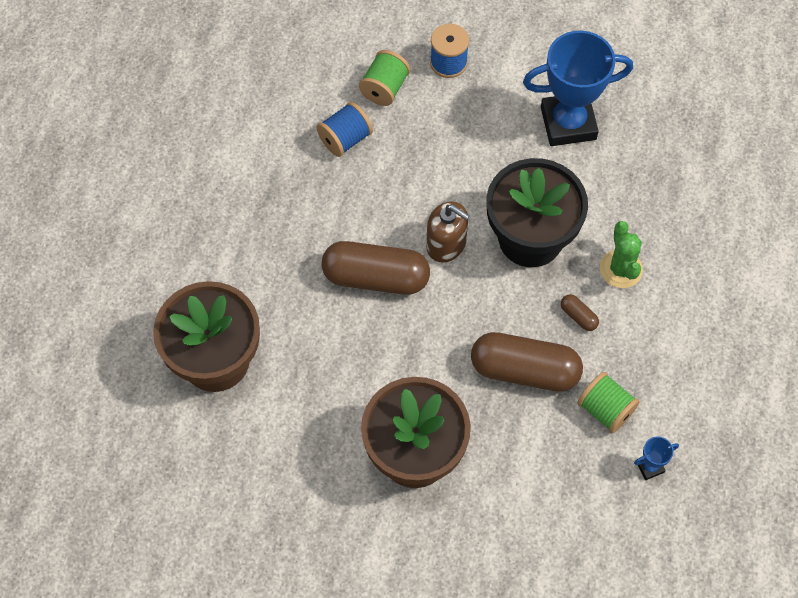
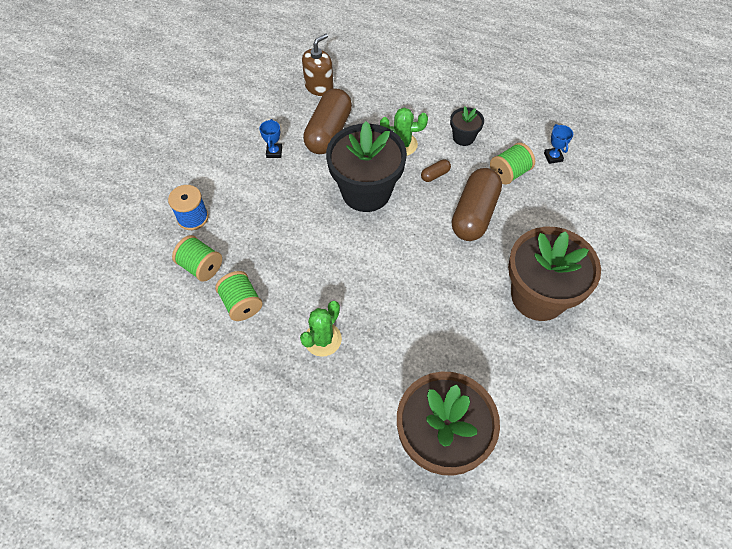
camera: 80 degrees left, 5 degrees down
(315, 227) = (322, 339): none -> green cactus
(345, 139) = (241, 303): blue spool -> green spool
(376, 277) = (379, 300): brown capsule -> brown capsule (328, 132)
(446, 244) = (359, 246): brown soap dispenser -> brown soap dispenser (319, 86)
(568, 123) = (274, 152): blue trophy -> blue trophy, size x0.41
(655, 345) = (463, 137): none -> black flower pot

